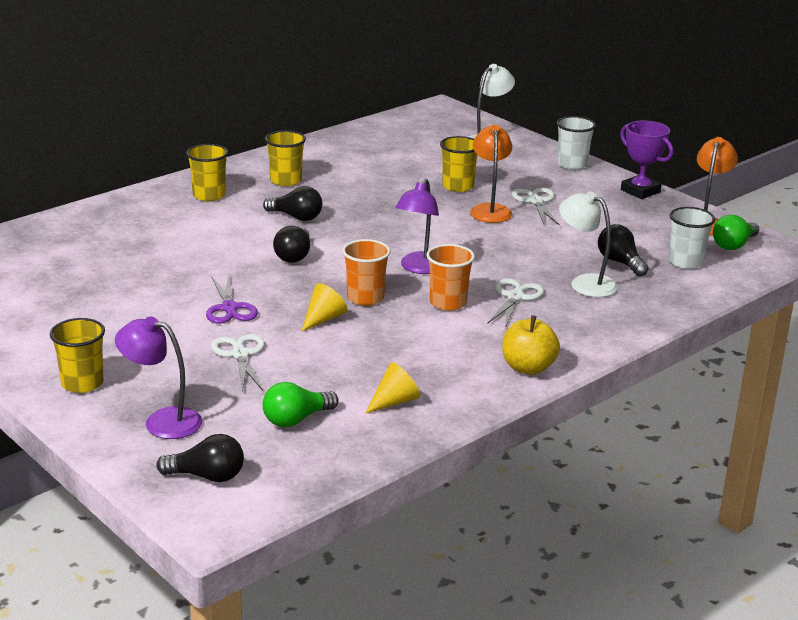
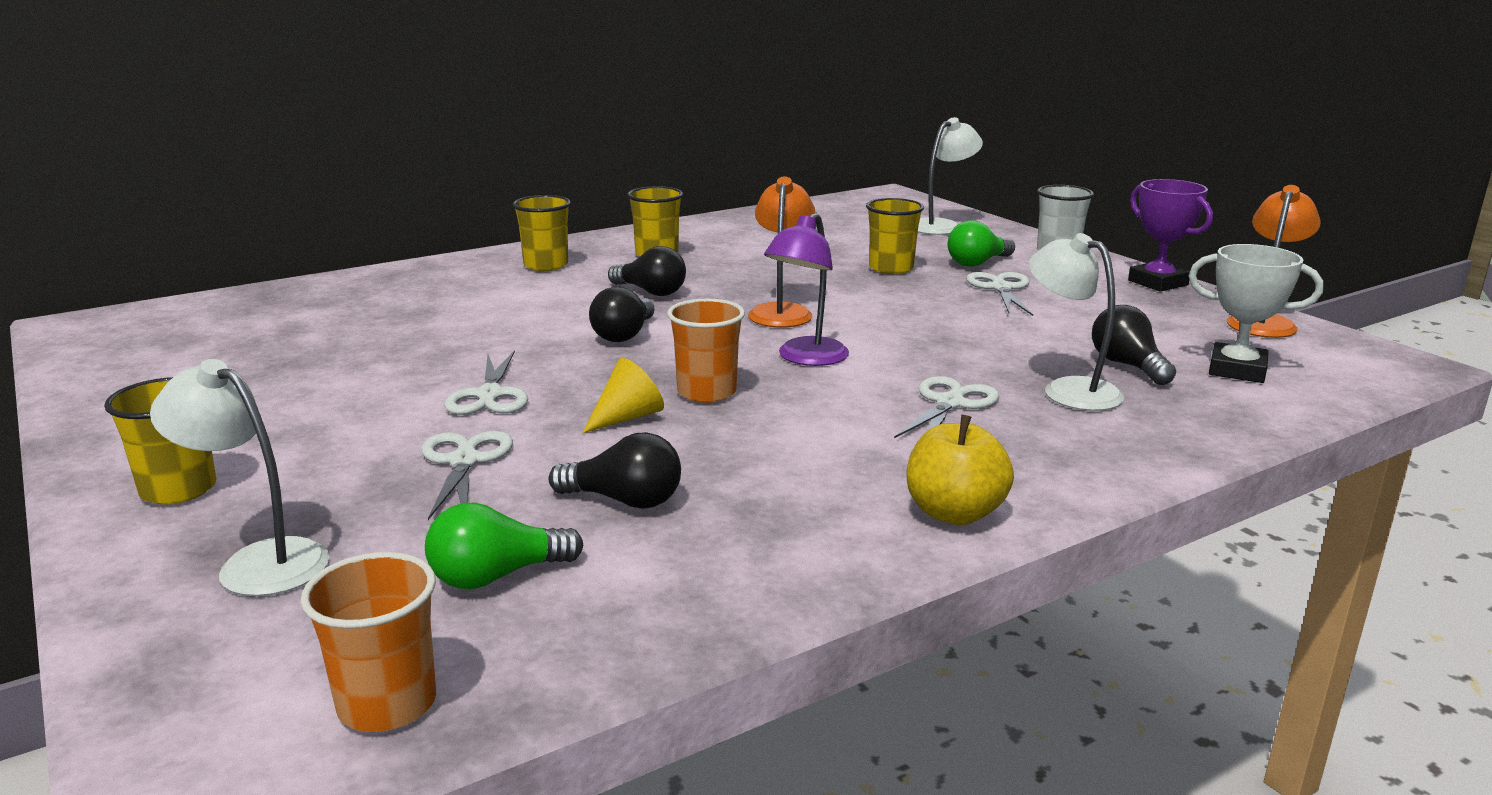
camera: 10 degrees right, 5 degrees down
(162, 421) = (258, 562): purple lamp -> white lamp
(207, 476) = (261, 677): black light bulb -> black light bulb (625, 500)
(229, 308) = (489, 395): purple scissors -> white scissors
(394, 401) = (691, 556): yellow cone -> none
(448, 303) = (837, 406): orange cup -> orange cup (387, 704)
(490, 210) = (931, 295): orange lamp -> orange lamp (781, 311)
(685, 262) = (1237, 370): white cup -> white trophy
(733, 245) = (1314, 351): green light bulb -> green light bulb (977, 263)

